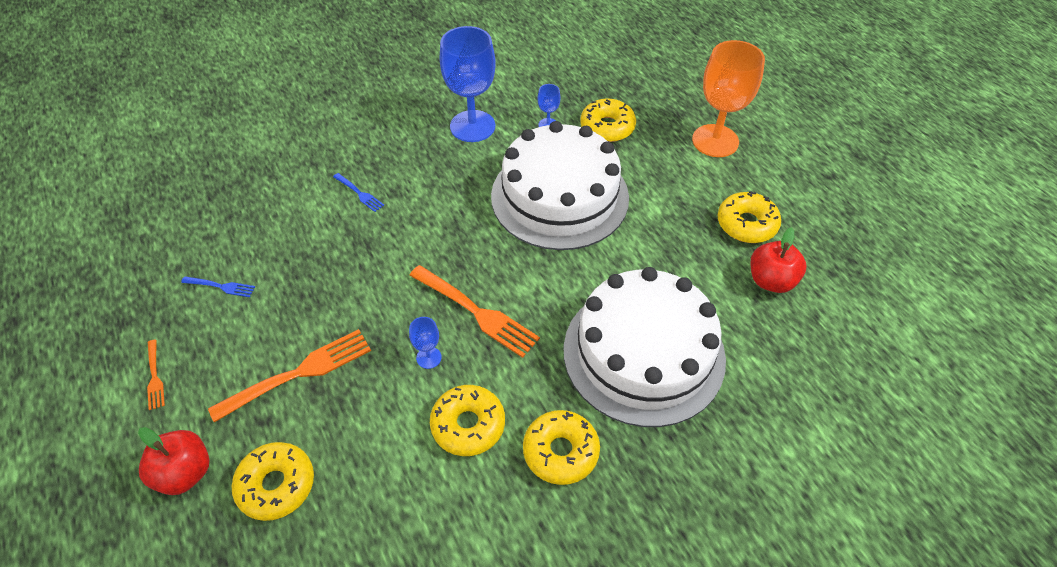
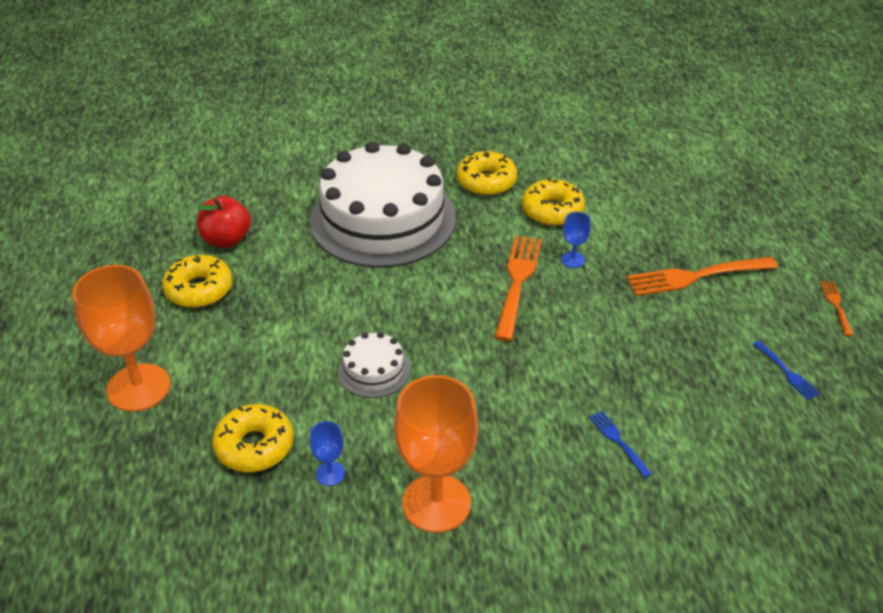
camera: 160 degrees left, 10 degrees down
(185, 473) = (789, 235): red apple -> none
(220, 286) = (786, 372): blue fork -> blue fork turned 150 degrees counterclockwise
(276, 485) = (712, 212): yellow donut -> none
(472, 126) = (436, 503): blue goblet -> orange goblet
(475, 312) = (517, 283): orange fork -> orange fork turned 45 degrees clockwise
(559, 196) = (374, 370): white cake -> white cake, size x0.42

